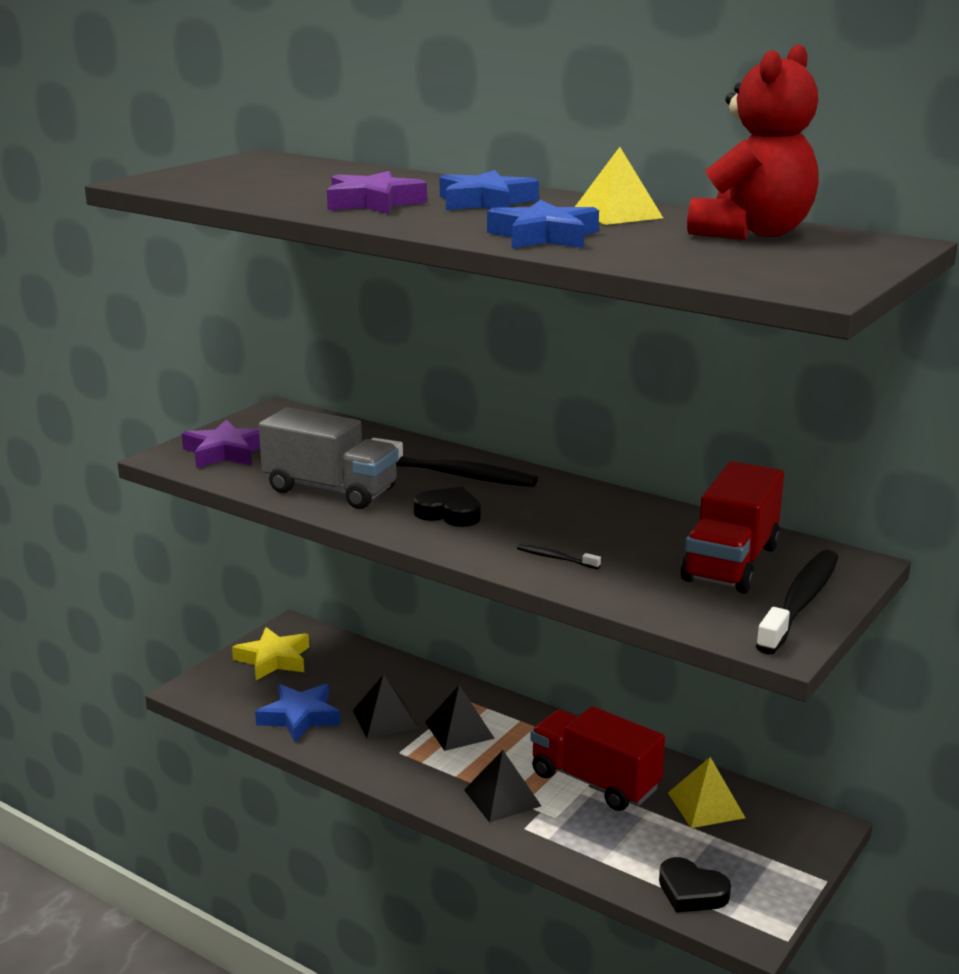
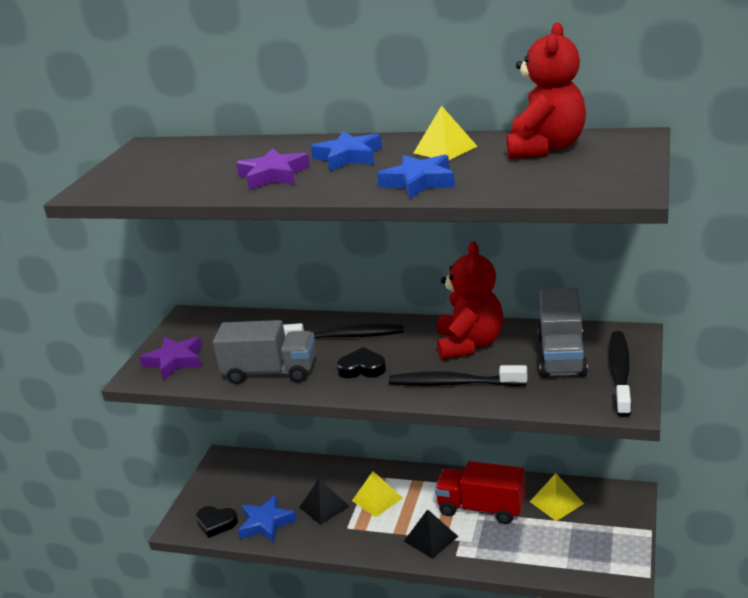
camera: 15 degrees left, 5 degrees up
(273, 659) = (223, 486): yellow star -> none
(459, 730) = (377, 499): black pyramid -> yellow pyramid
(555, 558) = (453, 383): black toothbrush -> black toothbrush, size x2.29
(613, 520) = (469, 344): none -> red teddy bear
(691, 892) = (579, 564): black heart -> black heart (216, 523)
(731, 563) = (561, 356): red truck -> grey truck

